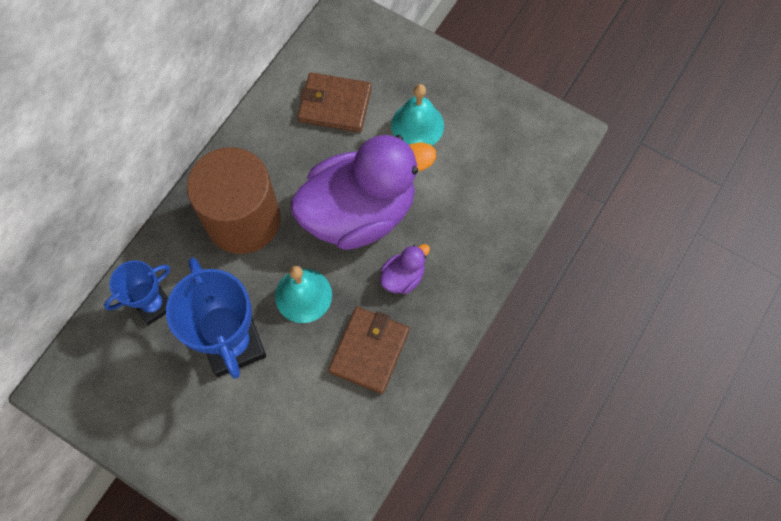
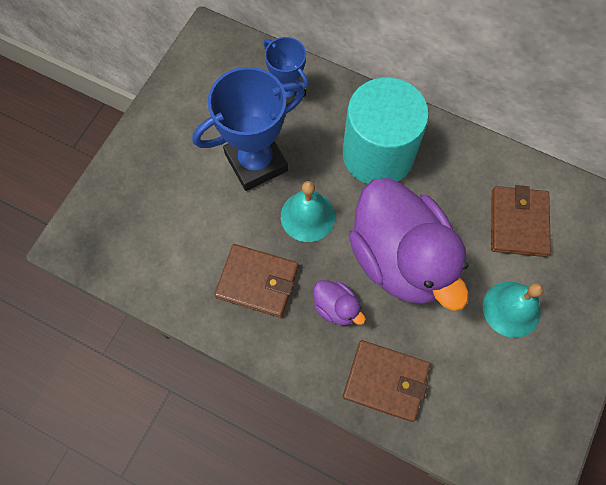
camera: 85 degrees right, 0 degrees up
(243, 219) = (378, 154): brown cylinder -> turquoise cylinder
(477, 240) = (386, 381): none -> brown wallet

